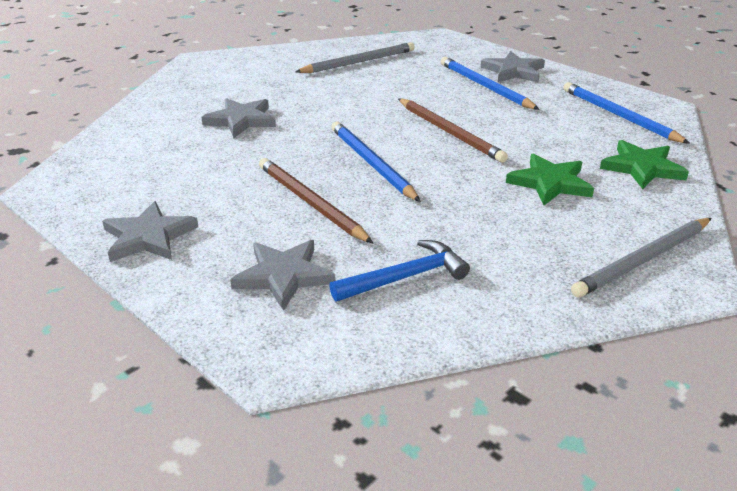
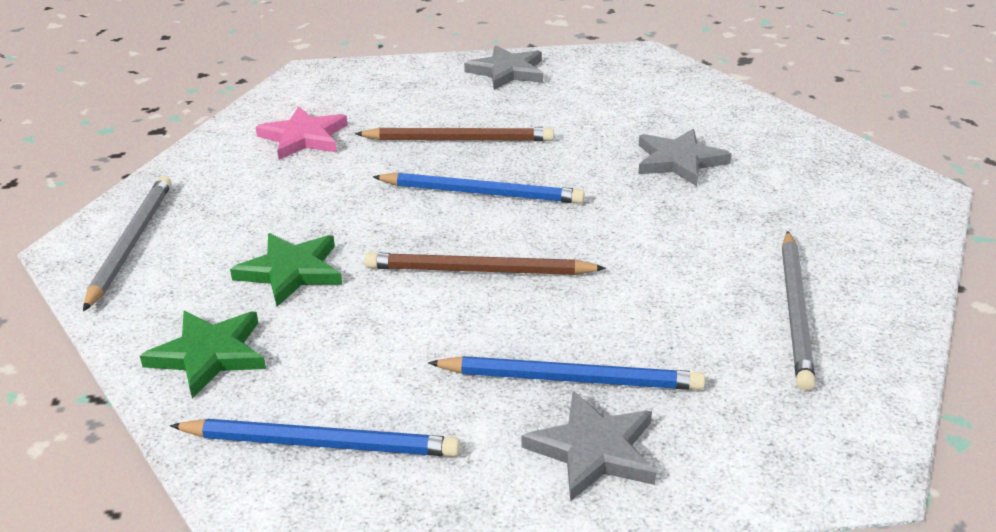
camera: 130 degrees right, 0 degrees up
(283, 276) = (382, 99): grey star -> none
(405, 277) = (303, 137): blue hammer -> pink star

